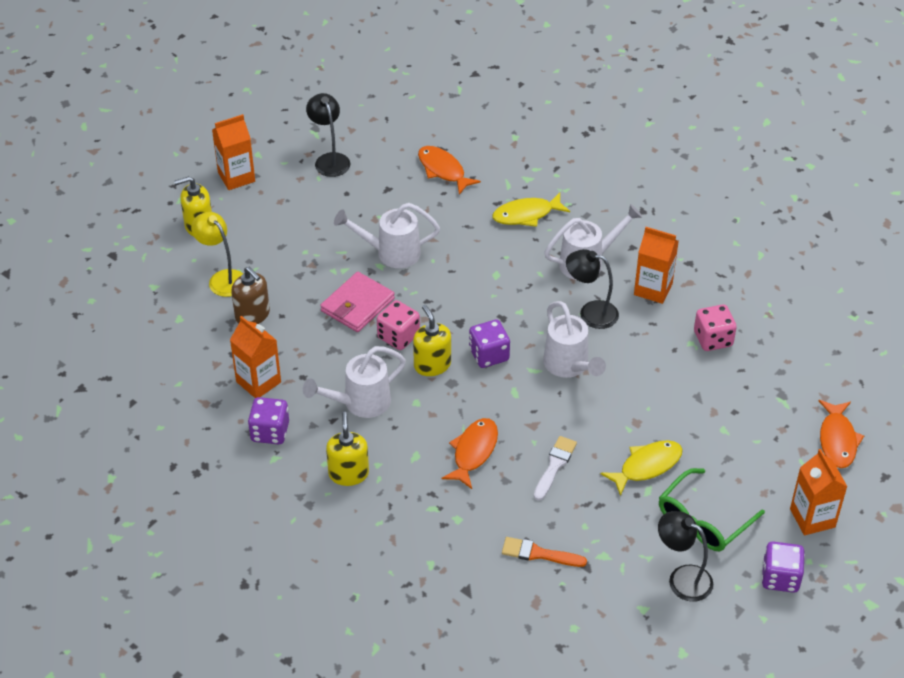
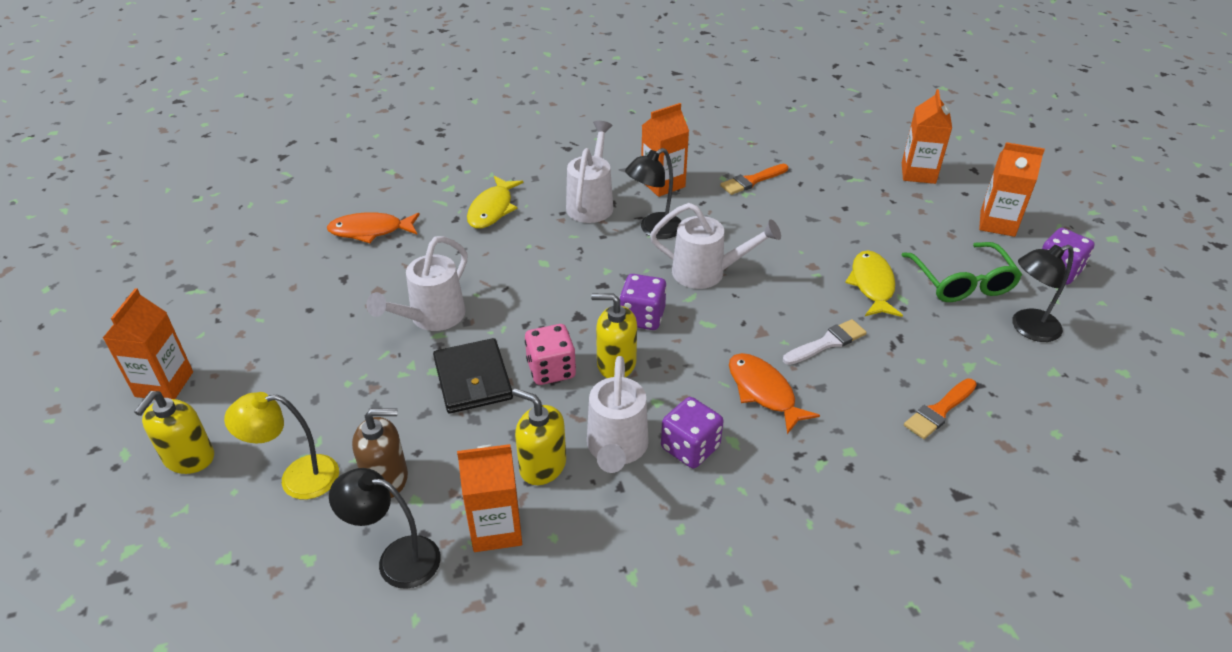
camera: 55 degrees left, 5 degrees down
(270, 432) = (586, 559): purple dice -> purple dice (690, 448)
(330, 160) = (247, 298): black lamp -> black lamp (397, 559)
(348, 473) = (714, 514): yellow soap dispenser -> yellow soap dispenser (542, 466)
(357, 305) = (473, 379): pink wallet -> black wallet
(555, 465) = (827, 343): white brush -> white brush turned 90 degrees clockwise
(713, 339) = (752, 181): pink dice -> orange brush
(837, 440) = (918, 173): orange fish -> orange carton

